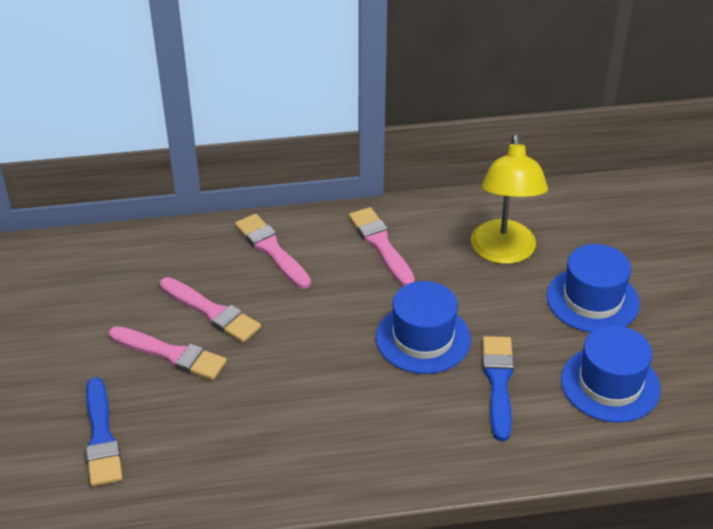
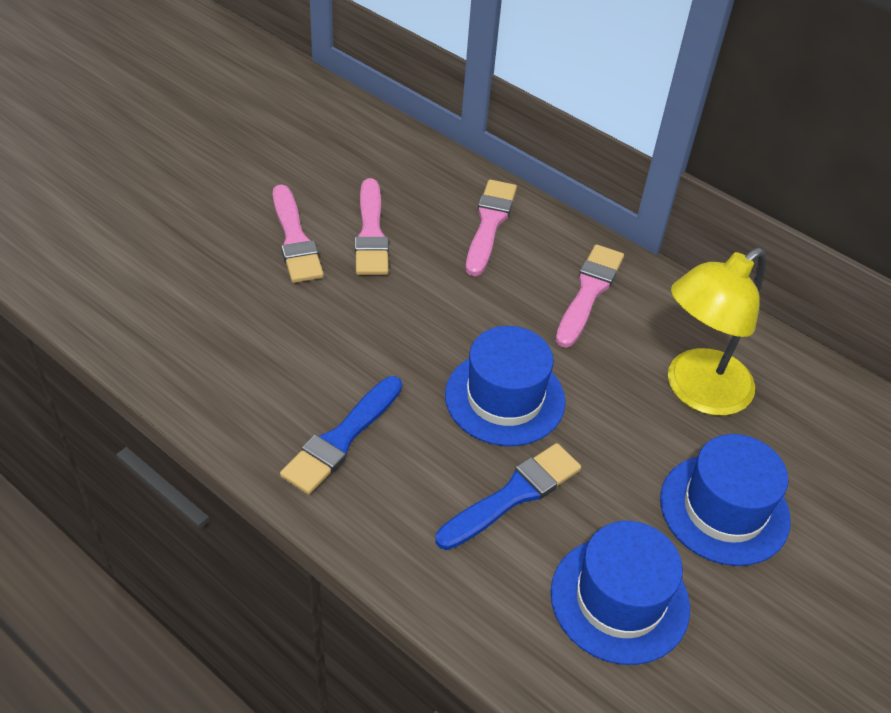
camera: 45 degrees right, 5 degrees up
(101, 437) = (161, 255): blue brush -> blue brush (341, 438)

